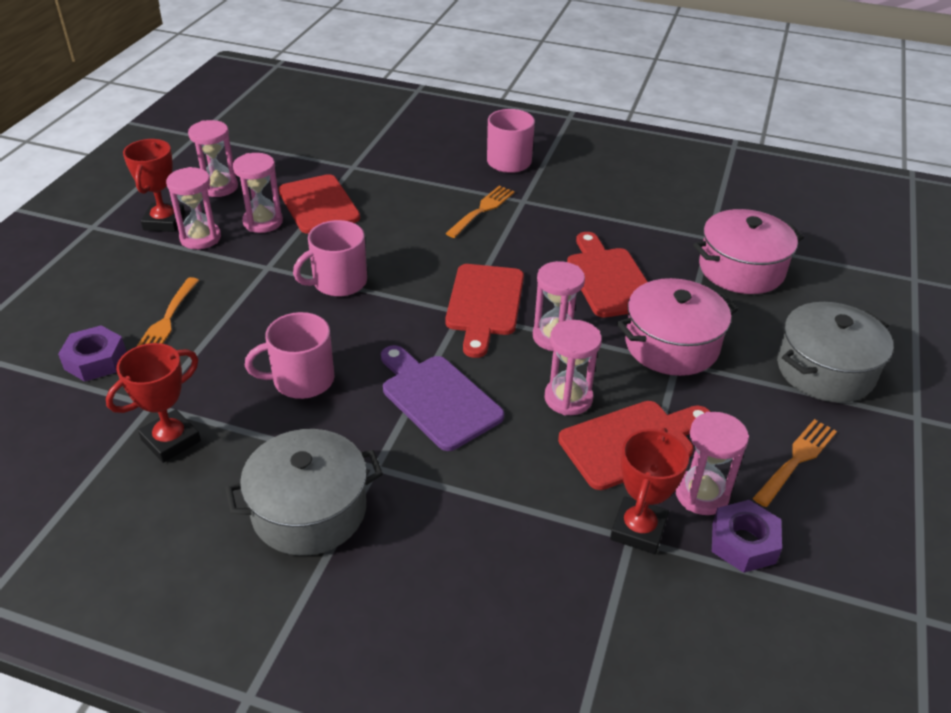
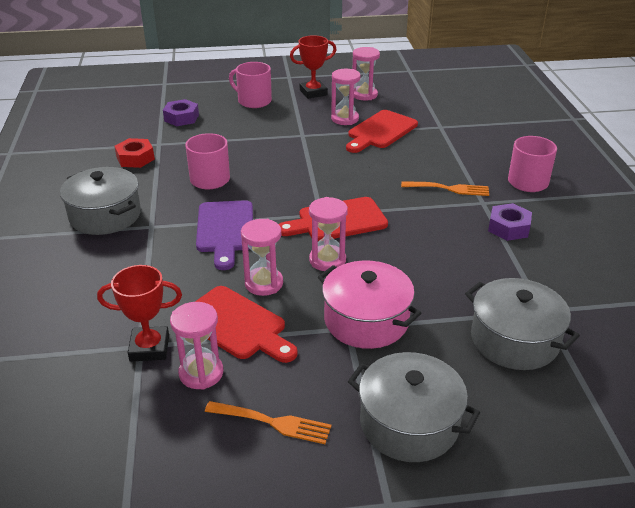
camera: 65 degrees right, 5 degrees down
(166, 321) = (227, 124): orange fork -> none
(171, 440) = (135, 158): red trophy -> red nut
(200, 238) = (309, 107): pink hourglass -> none
(338, 282) = (310, 161): pink mug -> pink mug (253, 101)
(437, 399) = (225, 230): purple cutting board -> purple cutting board turned 150 degrees clockwise
(608, 279) = (422, 268): red cutting board -> none
(741, 269) = (514, 340): pink pot -> grey pot
(743, 543) = (161, 406): purple nut -> purple nut (508, 228)

